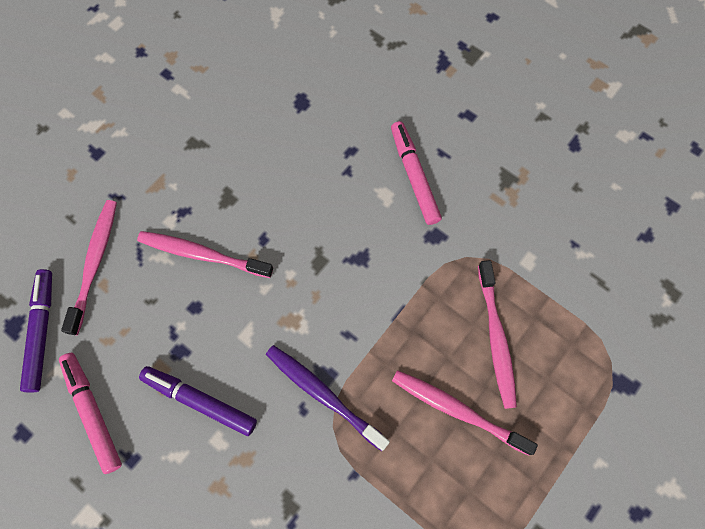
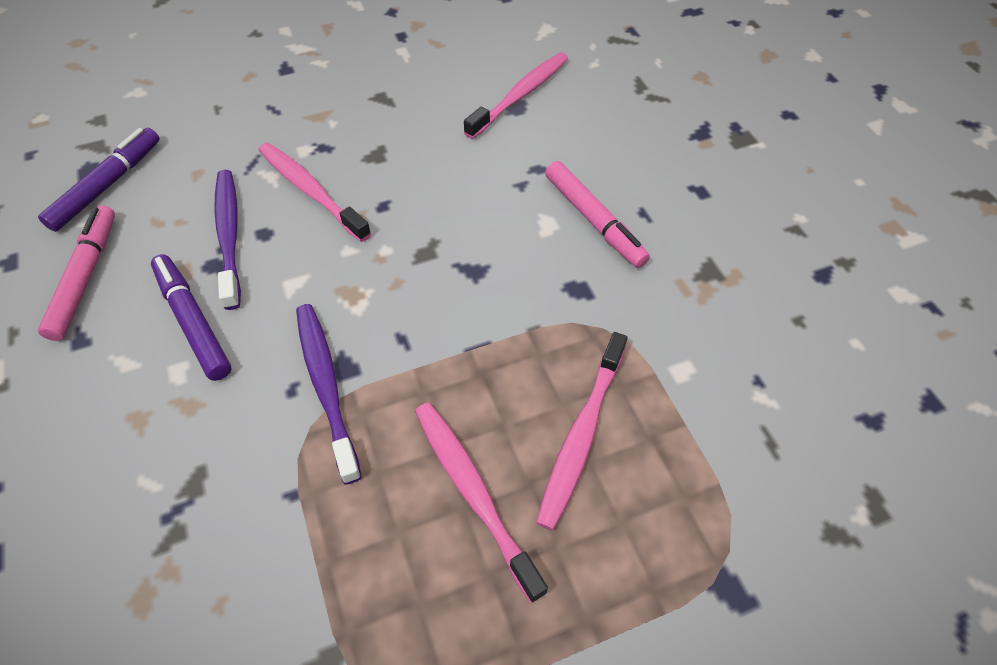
camera: 30 degrees right, 15 degrees down
(95, 263) = (205, 153): pink toothbrush -> pink toothbrush (520, 95)
(171, 322) = (229, 235): none -> purple toothbrush
(414, 176) = (594, 220): pink marker -> pink marker turned 135 degrees clockwise

